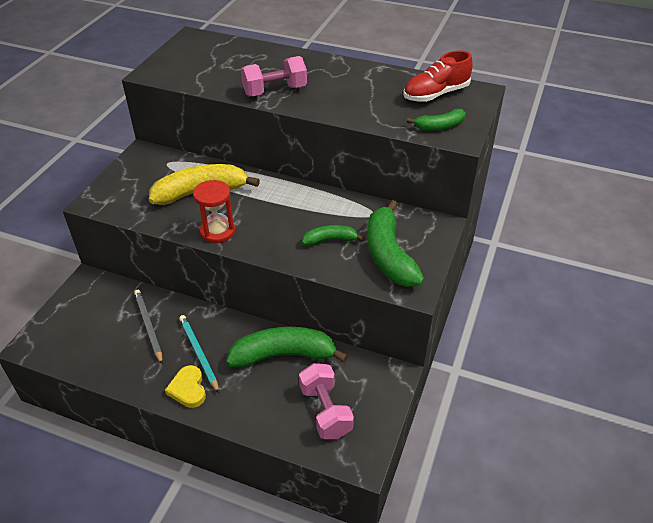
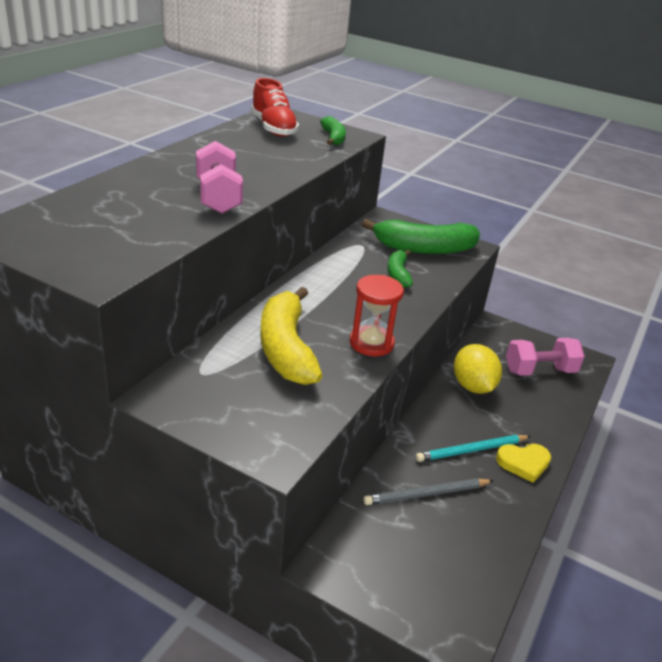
camera: 85 degrees left, 10 degrees down
(284, 355) = (472, 386): green banana -> yellow lemon

